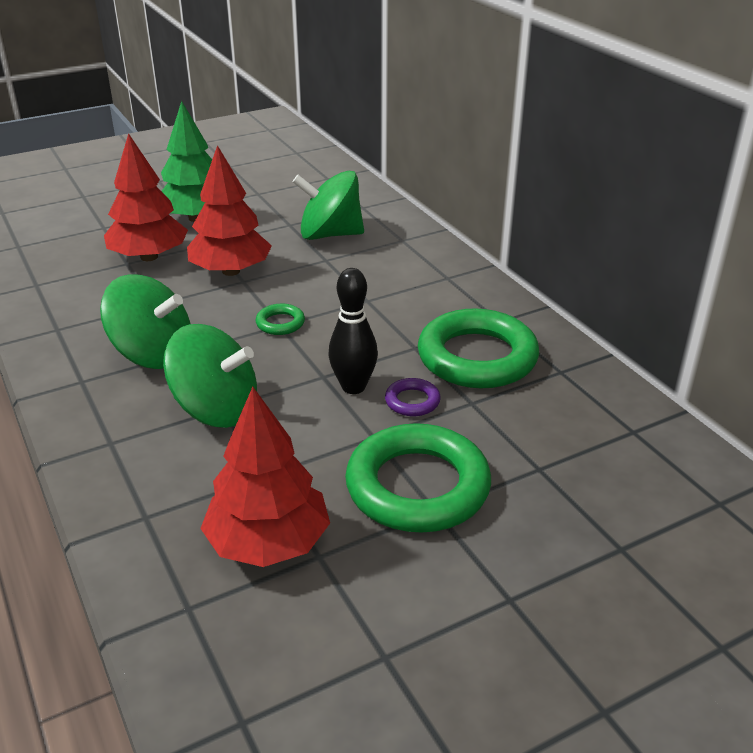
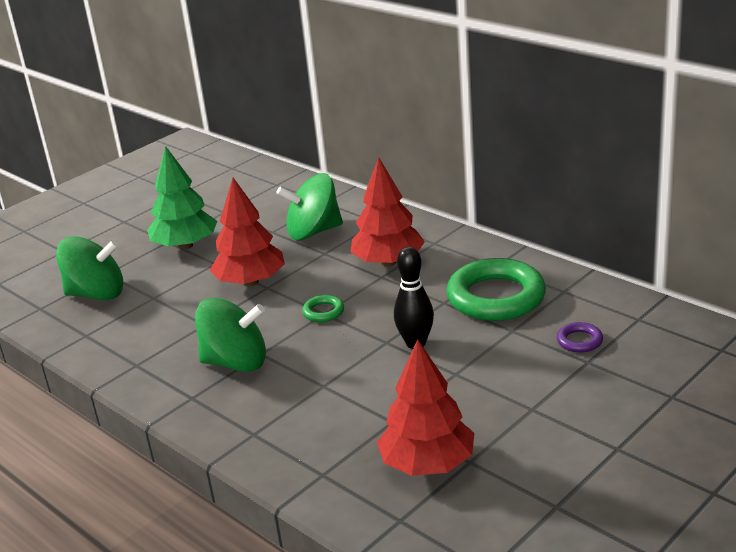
camera: 15 degrees left, 5 degrees down
(149, 257) = (169, 288): red tree -> red tree (388, 262)
(216, 410) = (320, 388): green spinning top -> green spinning top (96, 294)
(412, 401) = (467, 341): purple ring -> purple ring (579, 341)
(417, 486) = (510, 397): green ring -> none

